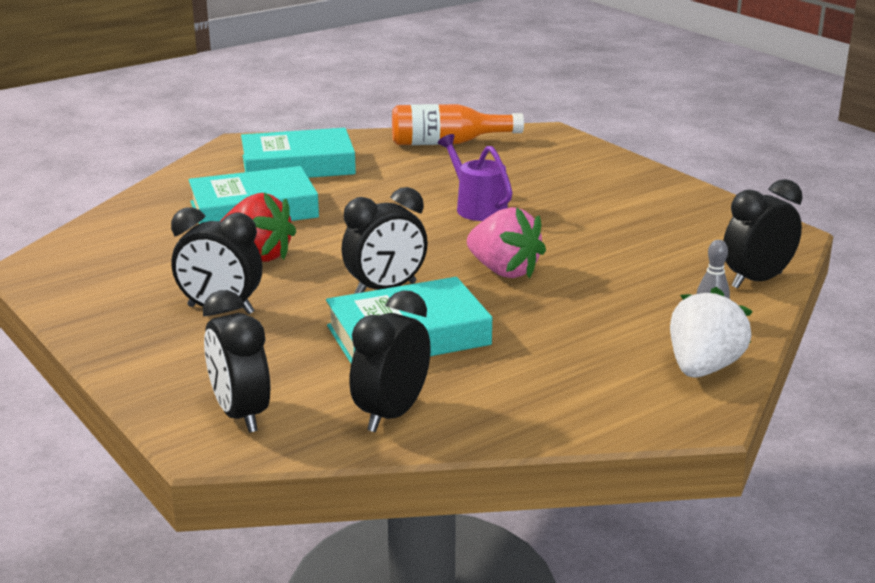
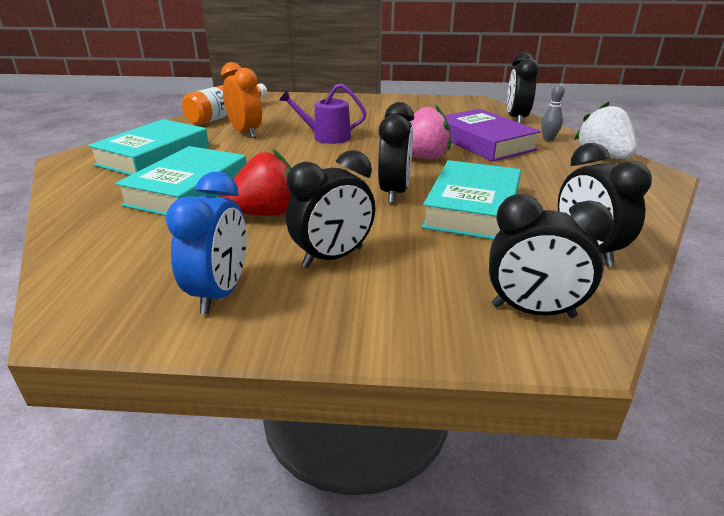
camera: 50 degrees left, 5 degrees up
(117, 293) = (220, 293): none -> blue clock
(419, 171) = (246, 133): none -> orange clock
(619, 287) = (484, 142): none -> purple book

